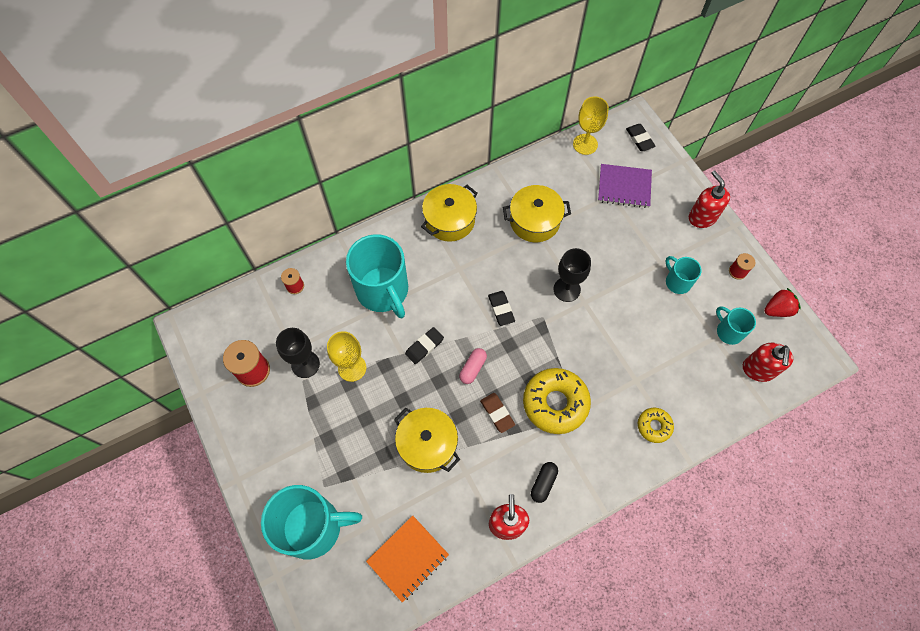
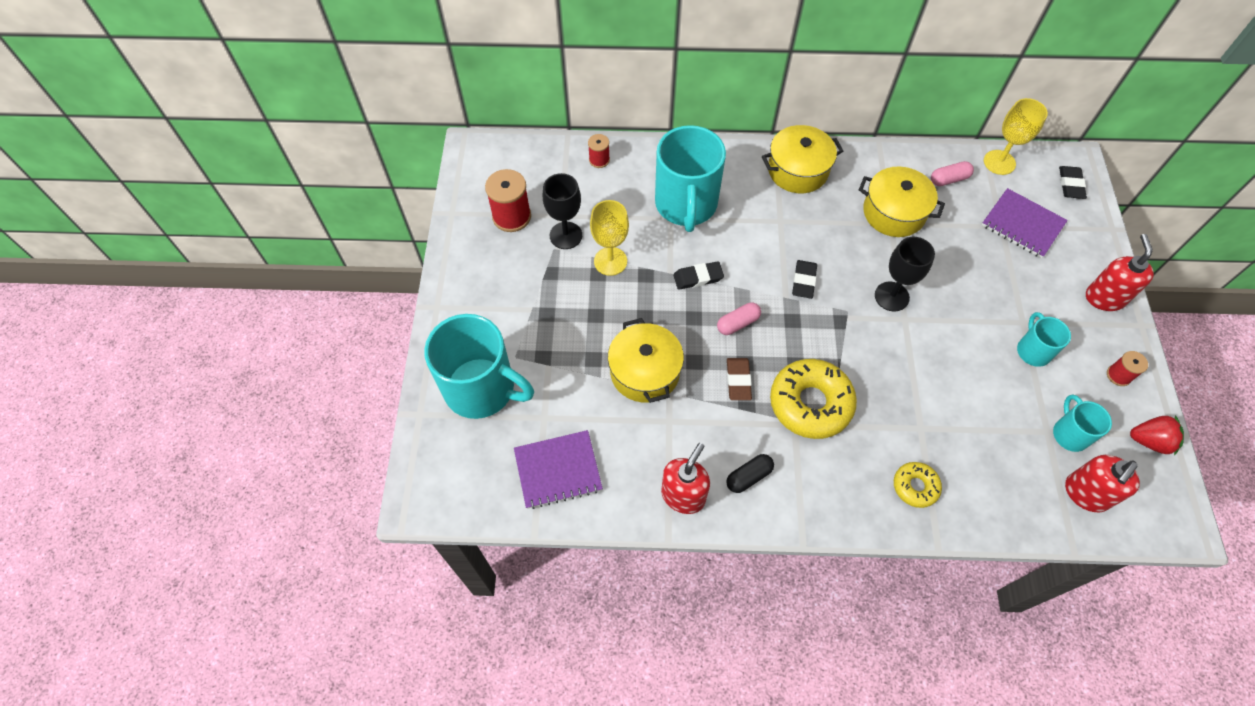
camera: 30 degrees right, 5 degrees down
(408, 558) = (558, 470): orange notebook -> purple notebook
(558, 175) = (949, 179): none -> pink capsule

